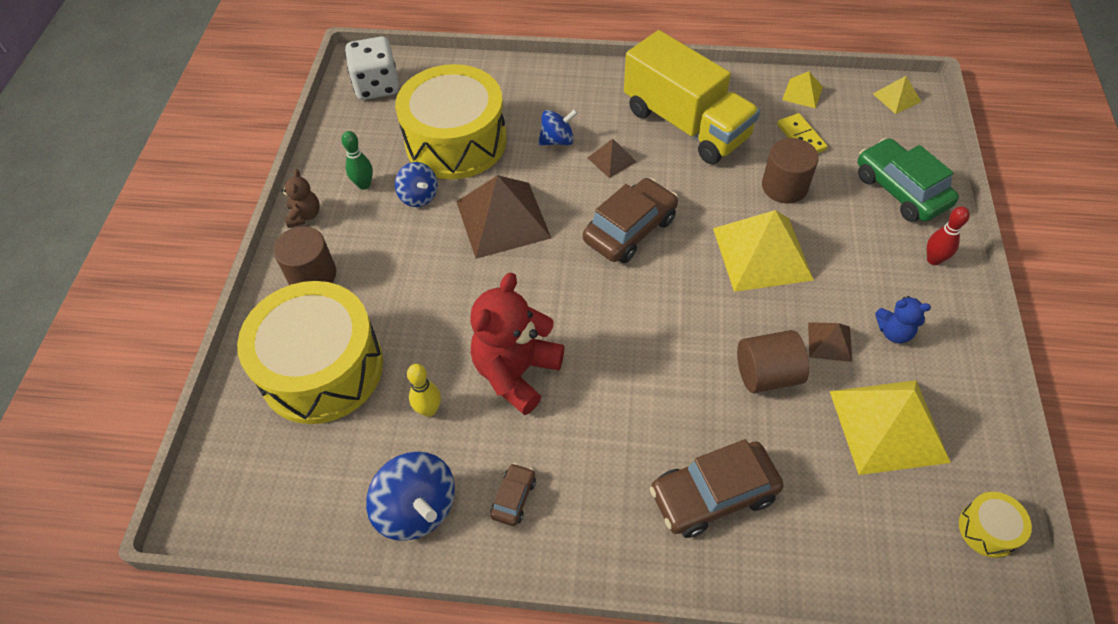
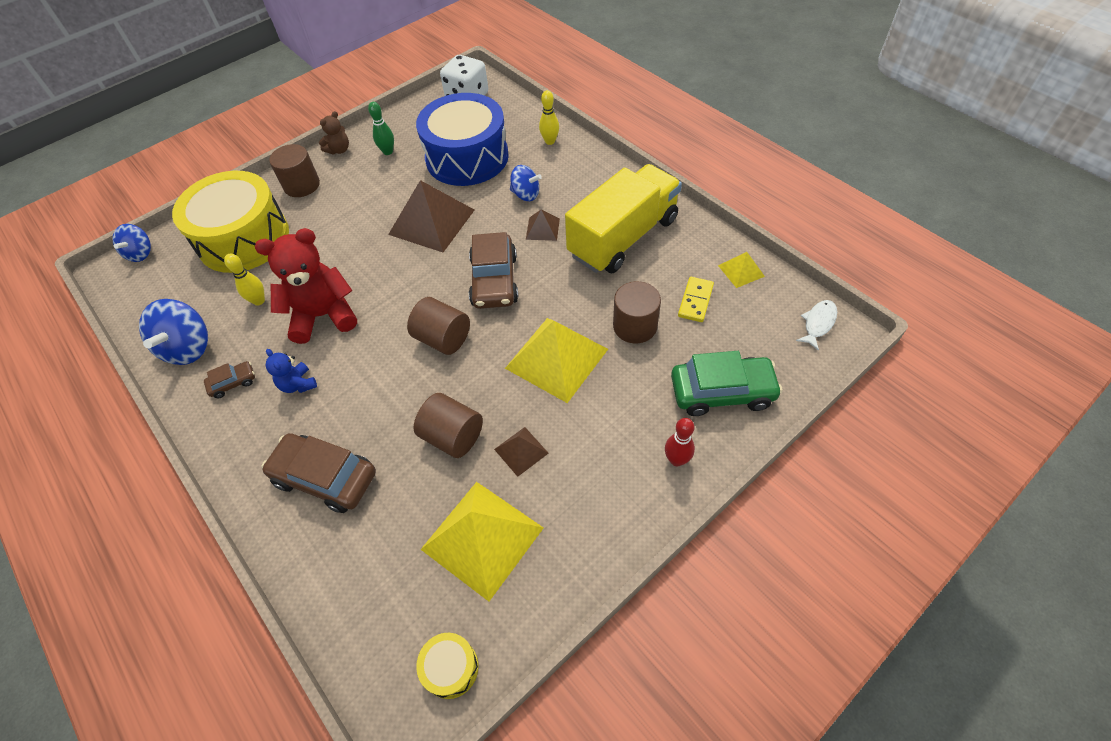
camera: 45 degrees right, 0 degrees up
(418, 196) = (406, 177): blue spinning top -> blue spinning top (141, 253)
(456, 141) = (467, 157): yellow drum -> blue drum
(516, 81) = (550, 141): none -> yellow bowling pin
(630, 229) = (494, 280): brown car -> brown car turned 90 degrees clockwise
(653, 307) = (443, 338): none -> brown cylinder
(686, 124) = (623, 237): yellow truck -> yellow truck turned 135 degrees counterclockwise
(894, 332) = (574, 483): blue teddy bear -> blue teddy bear (298, 384)
(896, 97) = (818, 323): yellow pyramid -> white fish
(900, 190) = (722, 392): green car -> green car turned 75 degrees clockwise

